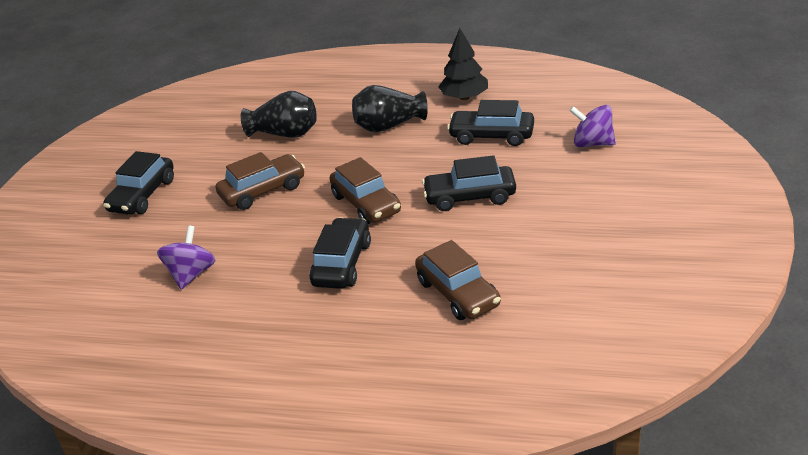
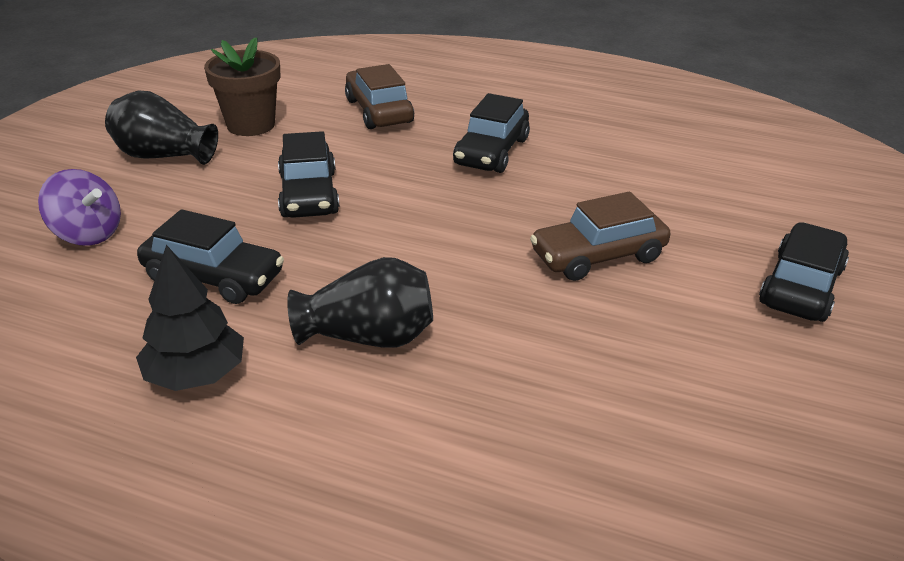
camera: 175 degrees left, 0 degrees up
(191, 274) = (673, 169): purple spinning top -> none
(285, 134) = (569, 363): black vase -> black vase (163, 156)
(366, 204) = (447, 210): brown car -> none
(470, 197) = (309, 194): black car -> black car turned 75 degrees clockwise
(564, 252) = (251, 125): none -> brown flower pot

